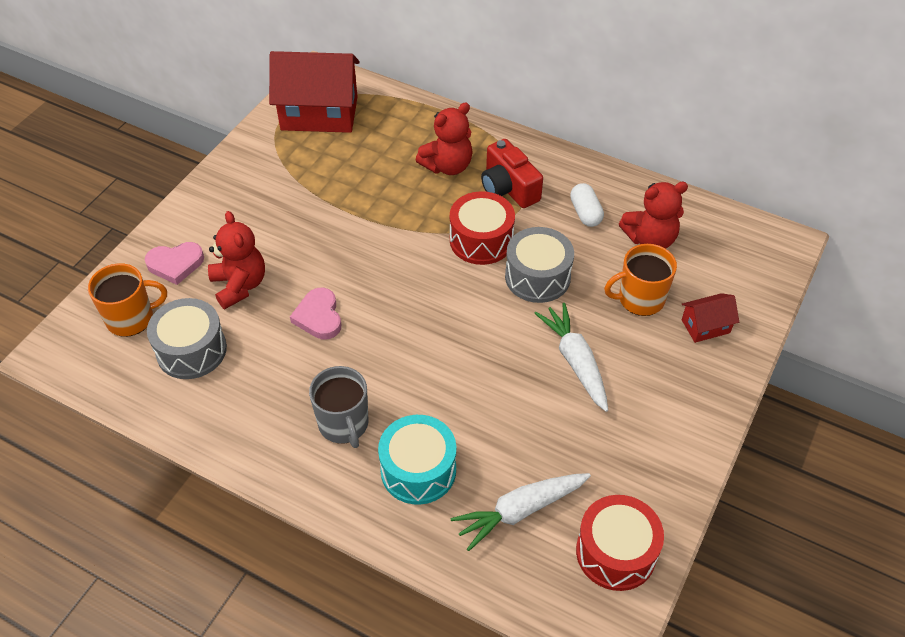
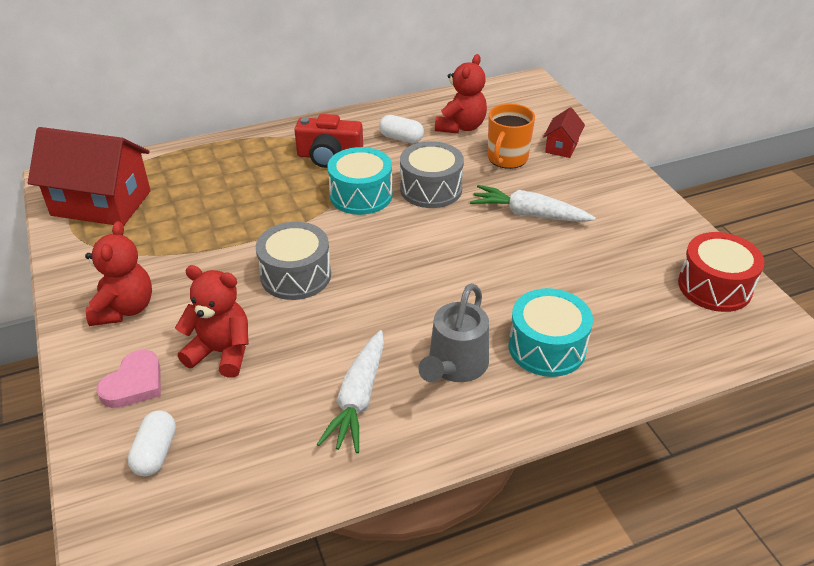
camera: 50 degrees left, 10 degrees down
(131, 318) = (155, 453): orange mug -> white capsule
(191, 350) = (254, 426): grey drum -> grey drum (296, 275)
(319, 113) = (101, 203): red house -> red house turned 60 degrees clockwise
(319, 317) = (322, 321): pink heart -> none
(344, 424) = (455, 367): grey mug -> grey watering can
(447, 166) = (264, 171): red teddy bear -> red teddy bear (124, 309)
(481, 240) = (361, 195): red drum -> turquoise drum
(520, 511) = (637, 313): white carrot -> white carrot (358, 399)

